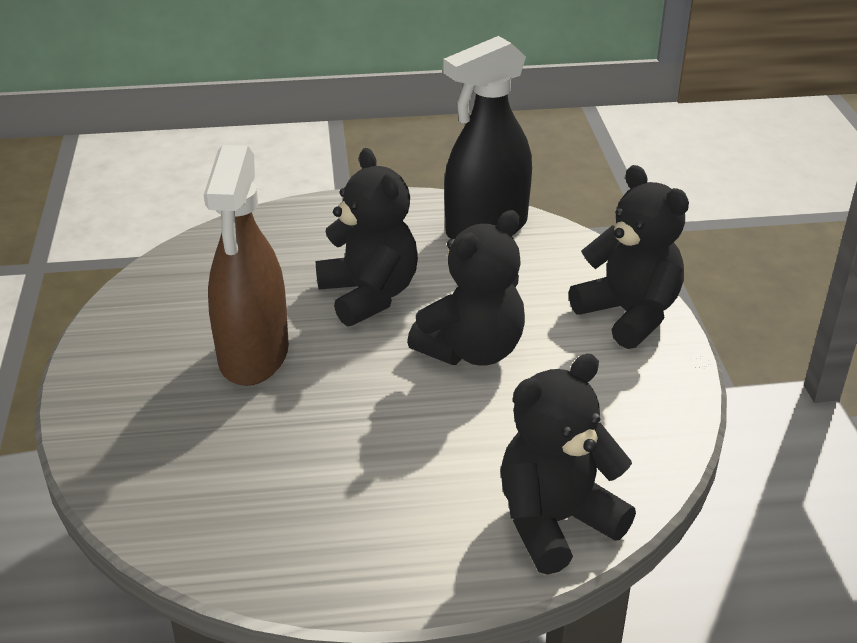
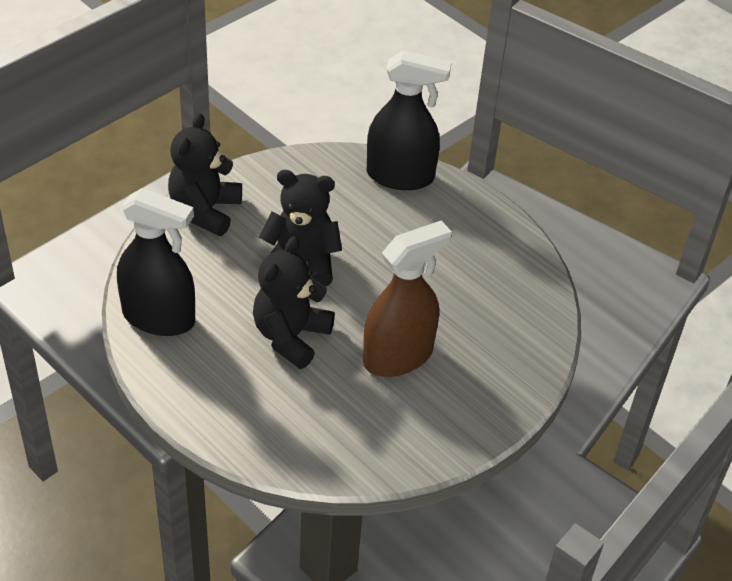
camera: 130 degrees left, 10 degrees up
(555, 522) = (400, 176): black teddy bear -> black spray bottle

